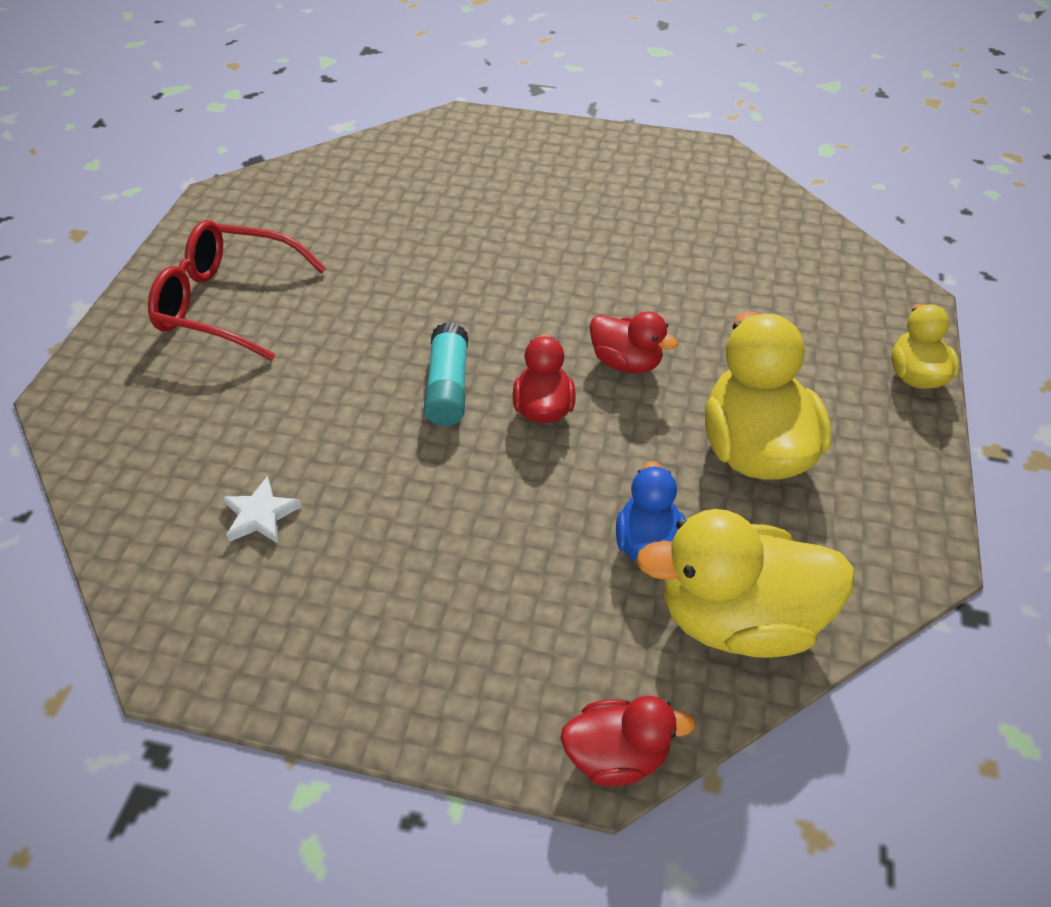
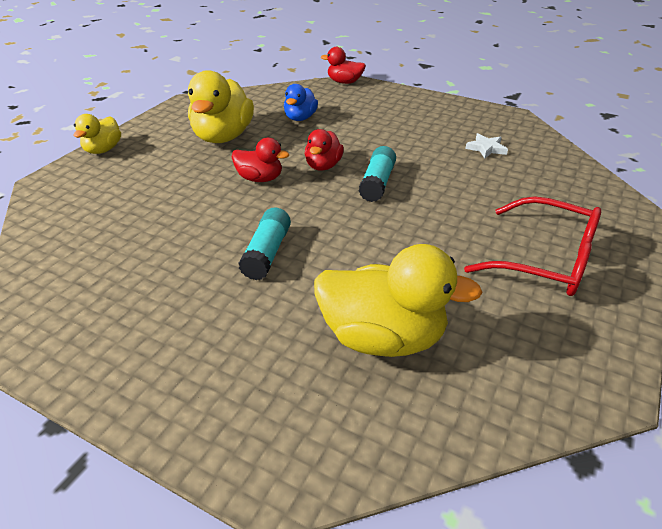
camera: 165 degrees left, 10 degrees down
(550, 256) = (267, 253): none -> turquoise glue stick
(626, 362) = (260, 179): red duck -> red duck turned 150 degrees clockwise
(737, 618) = (279, 98): yellow duck -> yellow duck (382, 337)

